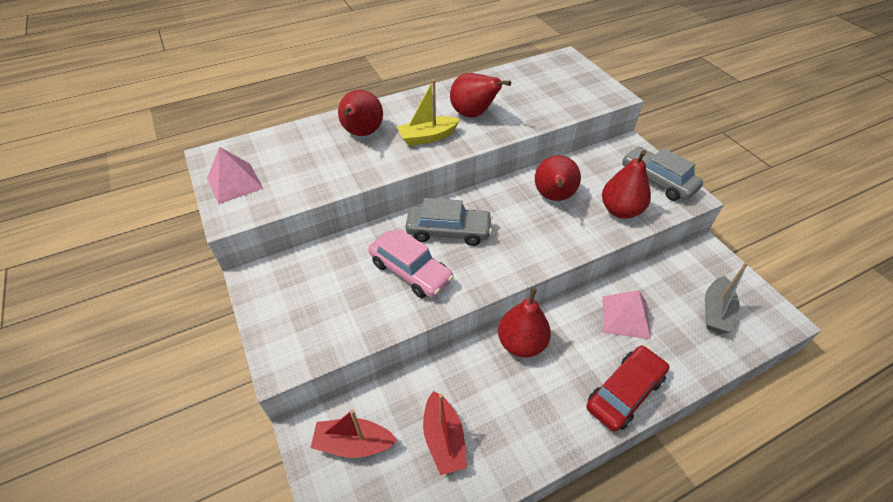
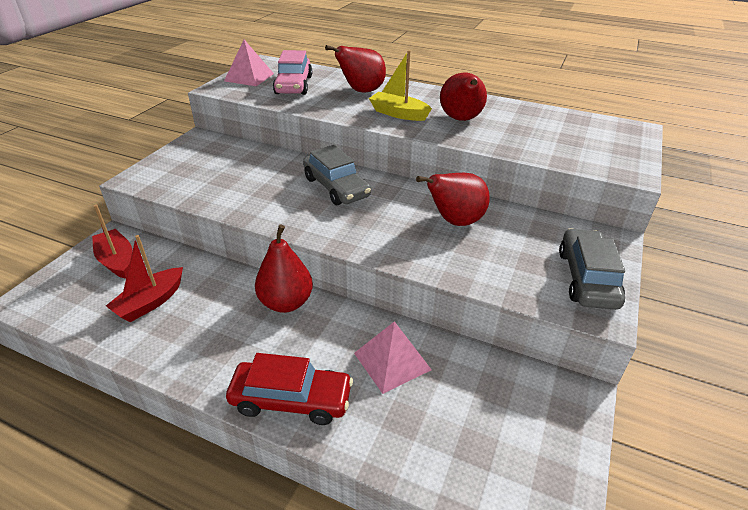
camera: 50 degrees right, 10 degrees down
(410, 271) = (271, 189): pink car -> pink car (293, 85)
(620, 210) = (498, 269): red pear -> none
(715, 311) = (487, 440): grey boat -> none

